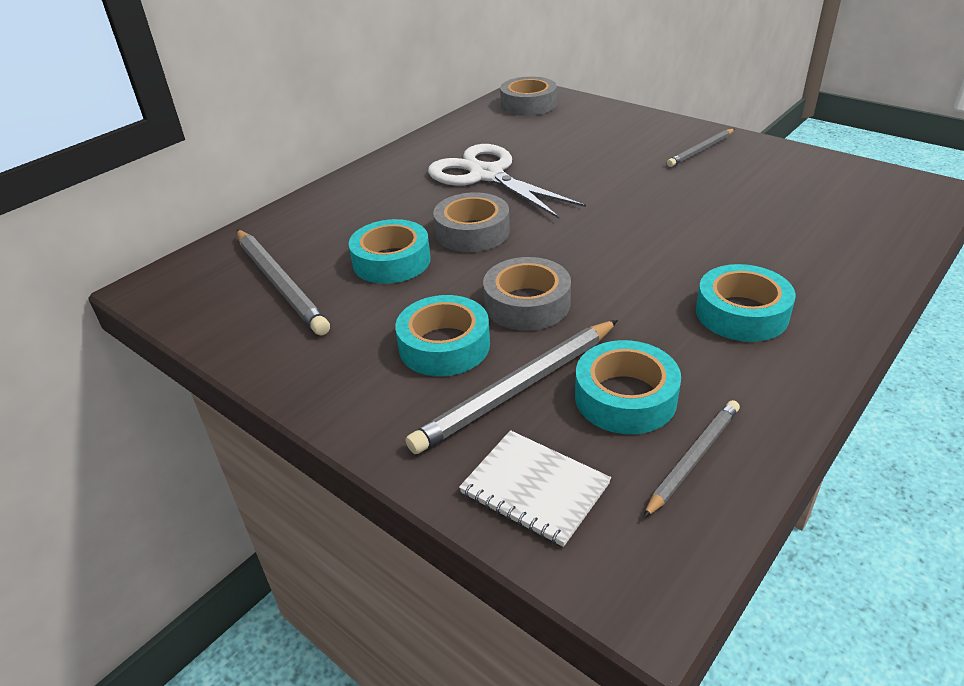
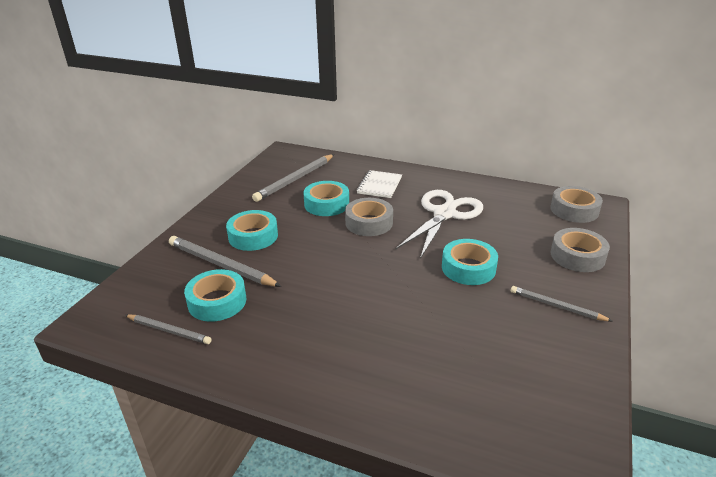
camera: 70 degrees right, 5 degrees down
(527, 304) = (297, 255): grey tape -> grey tape (577, 256)
(535, 488) = (149, 282): white notebook -> white notebook (379, 185)
(741, 313) = (310, 342): turquoise tape -> turquoise tape (468, 268)

